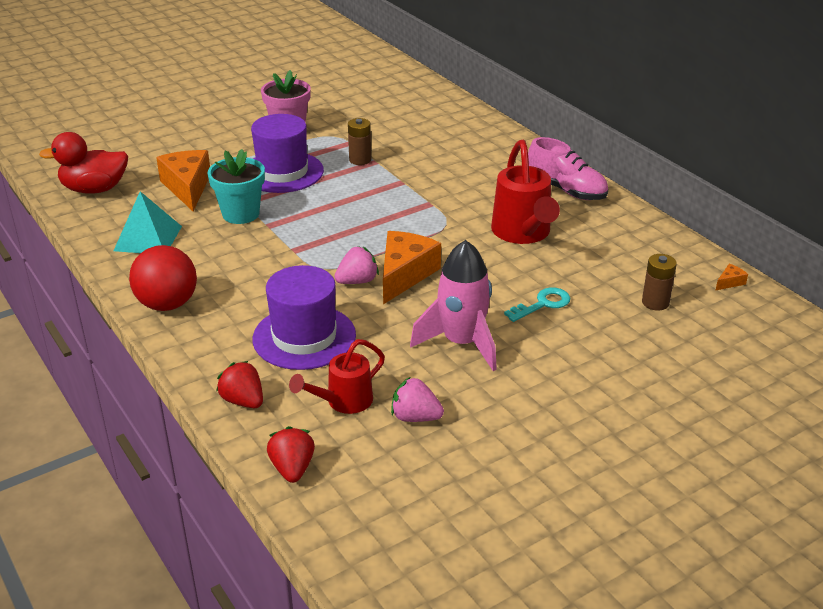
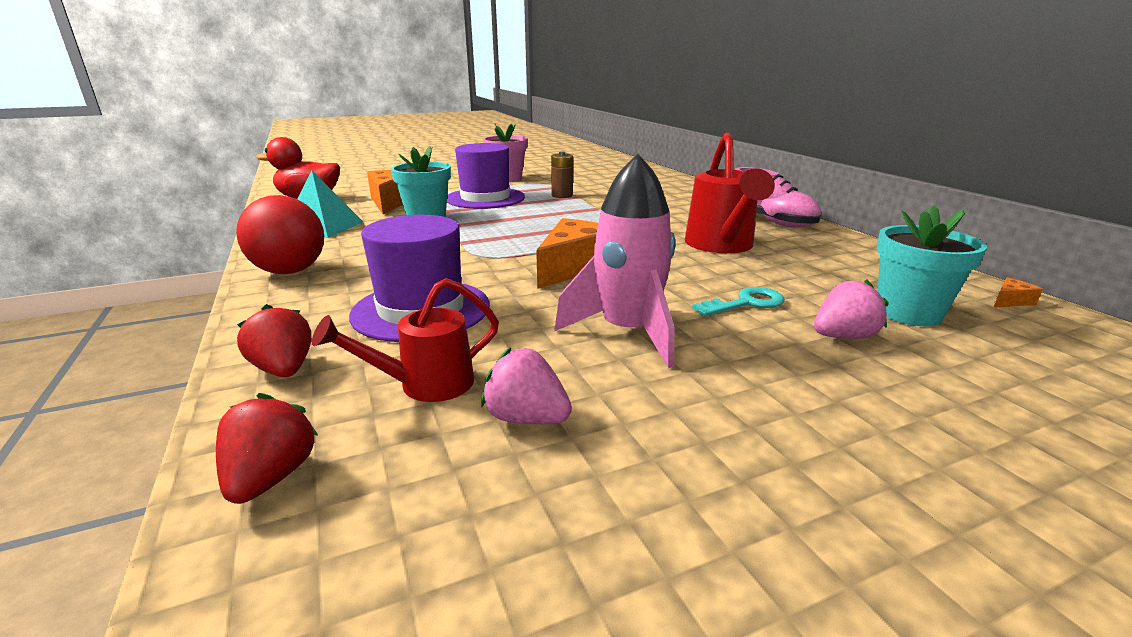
camera: 10 degrees right, 10 degrees down
(357, 281) = (516, 268): pink strawberry -> pink strawberry (843, 337)
(655, 302) = (908, 313): brown battery -> turquoise flower pot

